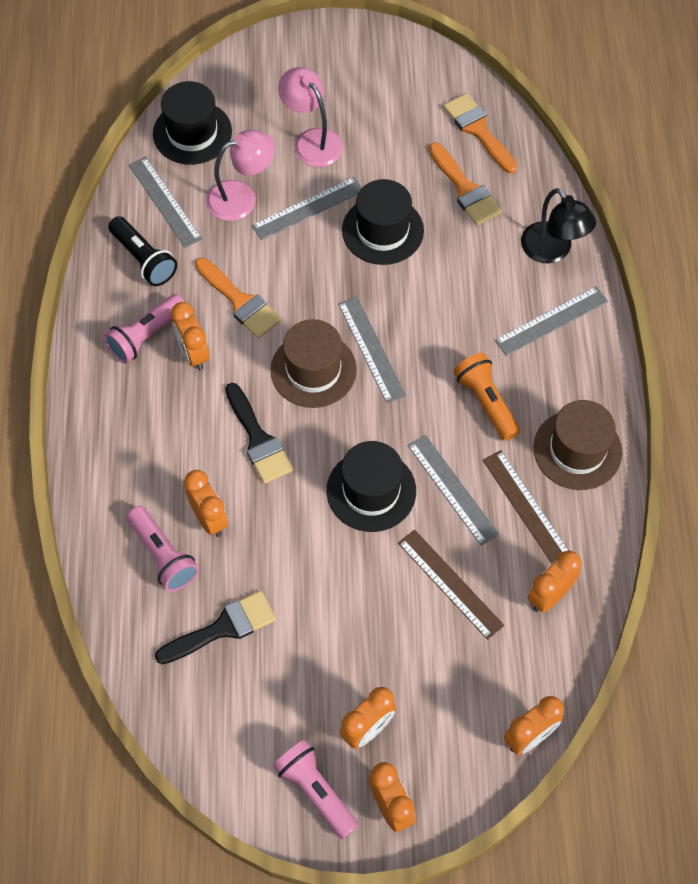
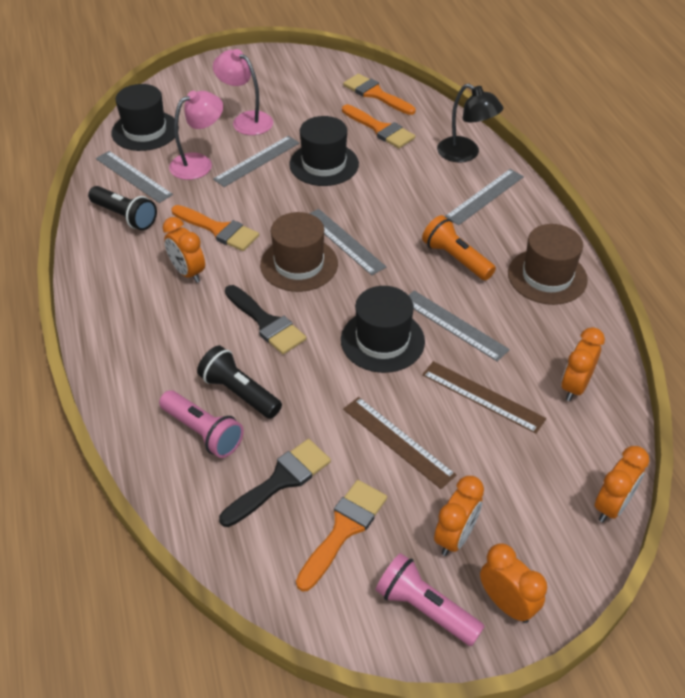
camera: 15 degrees left, 15 degrees down
(145, 336) = (140, 268): pink flashlight -> none
(209, 518) = (239, 392): orange clock -> black flashlight
(267, 694) = (344, 529): none -> orange brush
(526, 507) = (523, 325): brown ruler -> brown ruler (397, 441)

